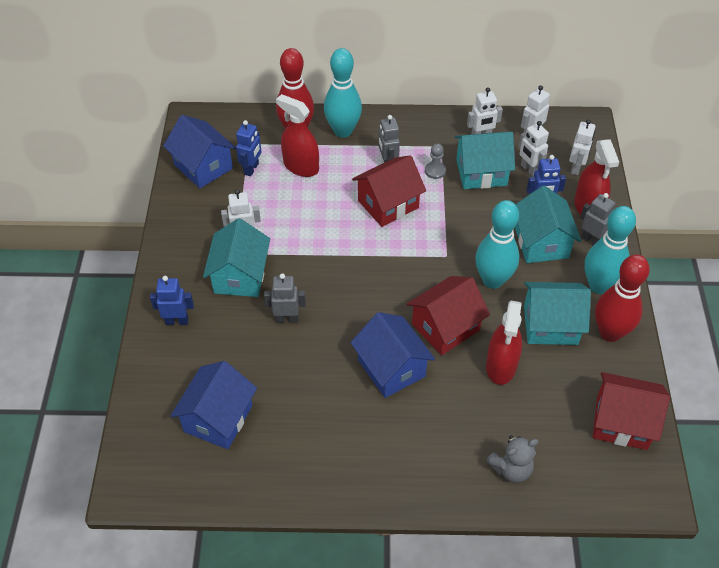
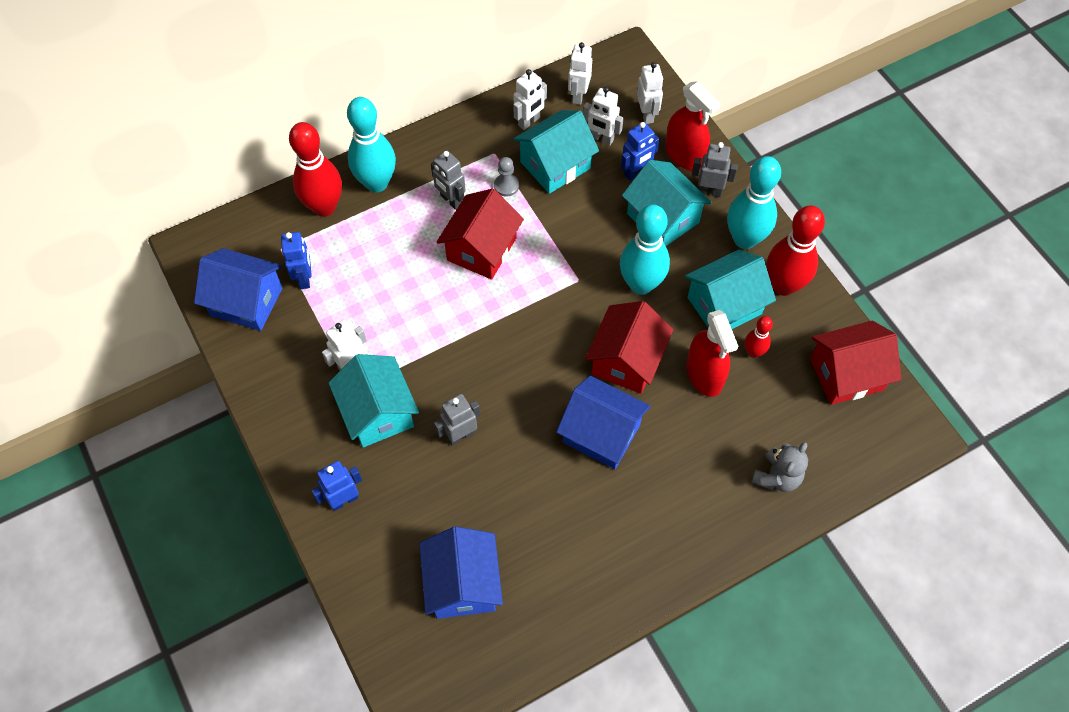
camera: 30 degrees left, 10 degrees up
(301, 166) = (358, 249): red spray bottle -> none
(552, 369) = (753, 352): none -> red bowling pin

